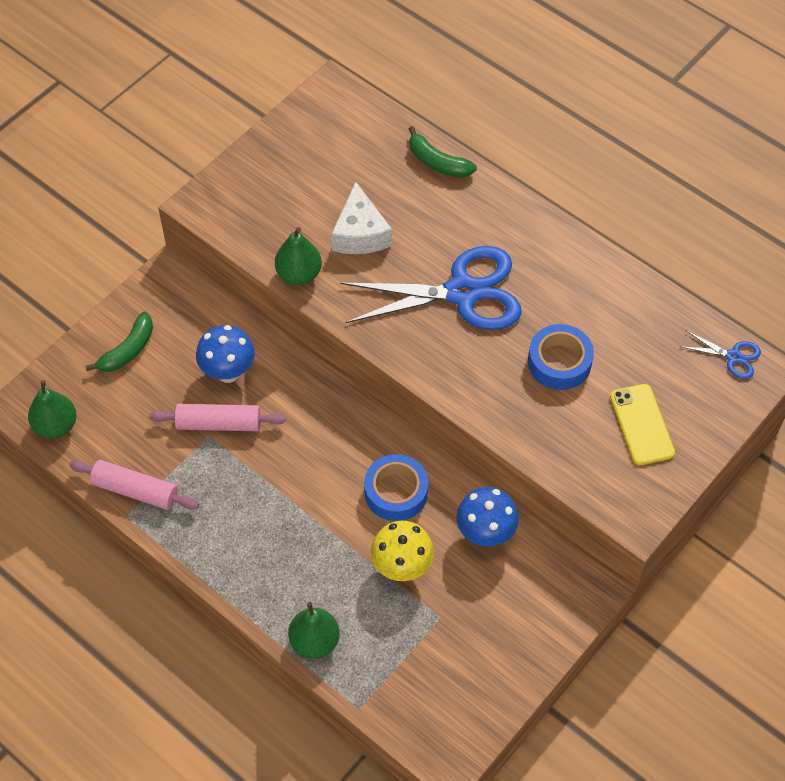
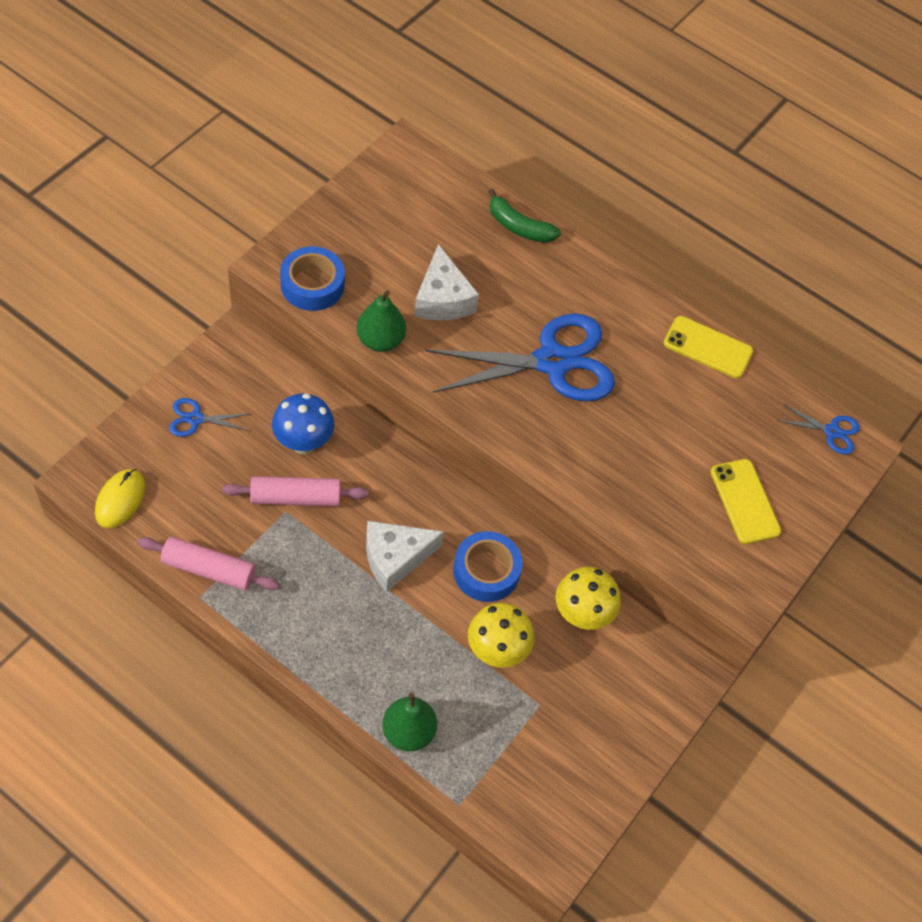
camera: 10 degrees left, 0 degrees up
(56, 426) = (120, 499): green pear -> yellow mouse
(128, 350) = (195, 419): green banana -> blue scissors
(310, 480) = (395, 558): none -> white cheese
(485, 534) = (582, 615): blue mushroom -> yellow mushroom
(559, 362) = (656, 436): blue tape -> blue tape (312, 285)
(615, 276) = (707, 347): none -> yellow phone

